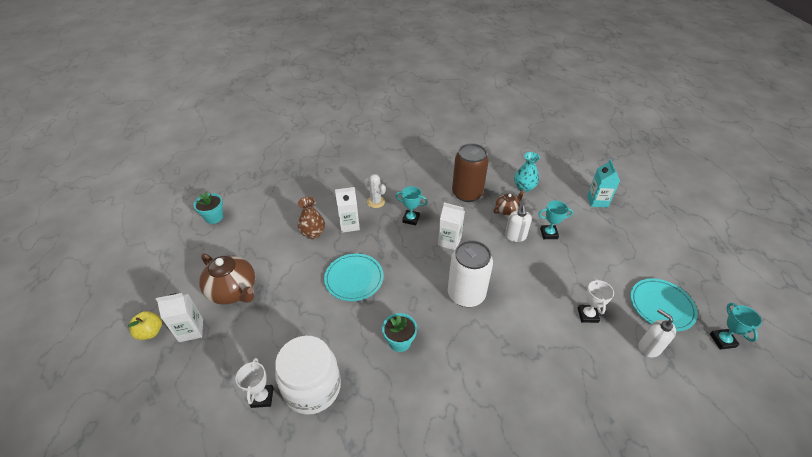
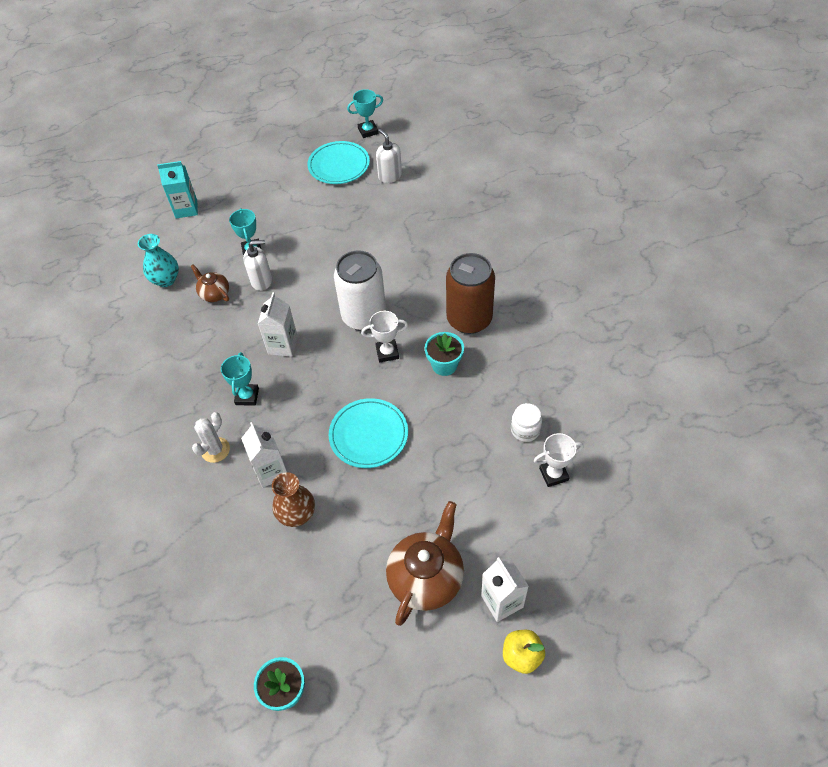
camera: 100 degrees left, 10 degrees up
(312, 387) = (525, 430): white jar -> white jar, size x0.46
(467, 193) = (184, 340): brown can -> brown can (469, 319)
(587, 315) = (365, 216): white trophy -> white trophy (387, 352)
(649, 347) = (390, 176): white soap dispenser -> white soap dispenser turned 105 degrees clockwise

